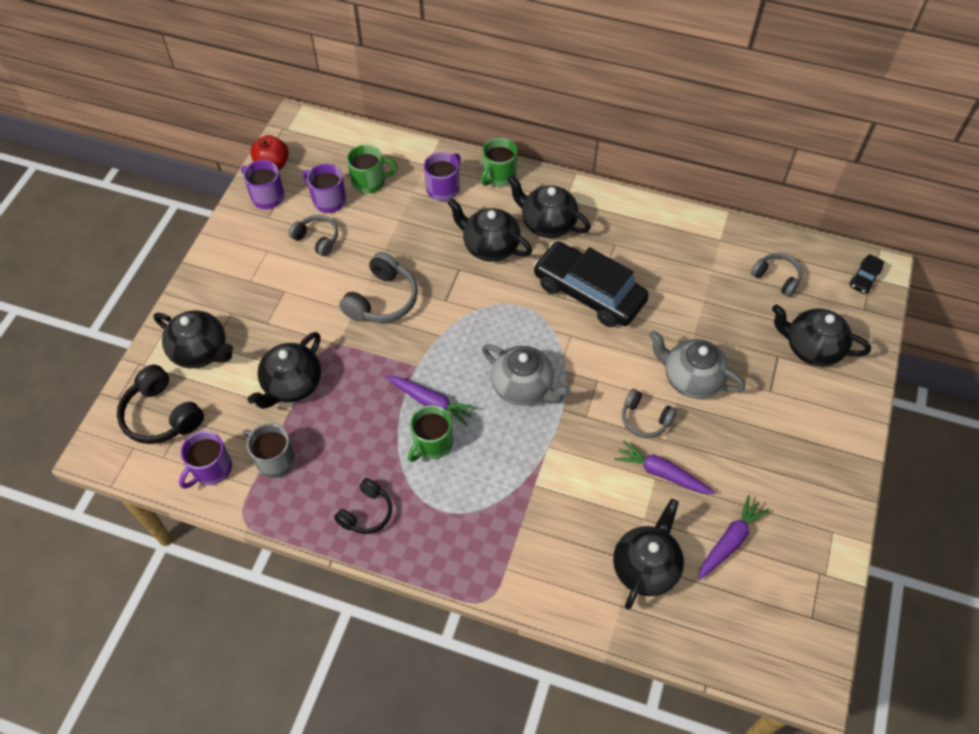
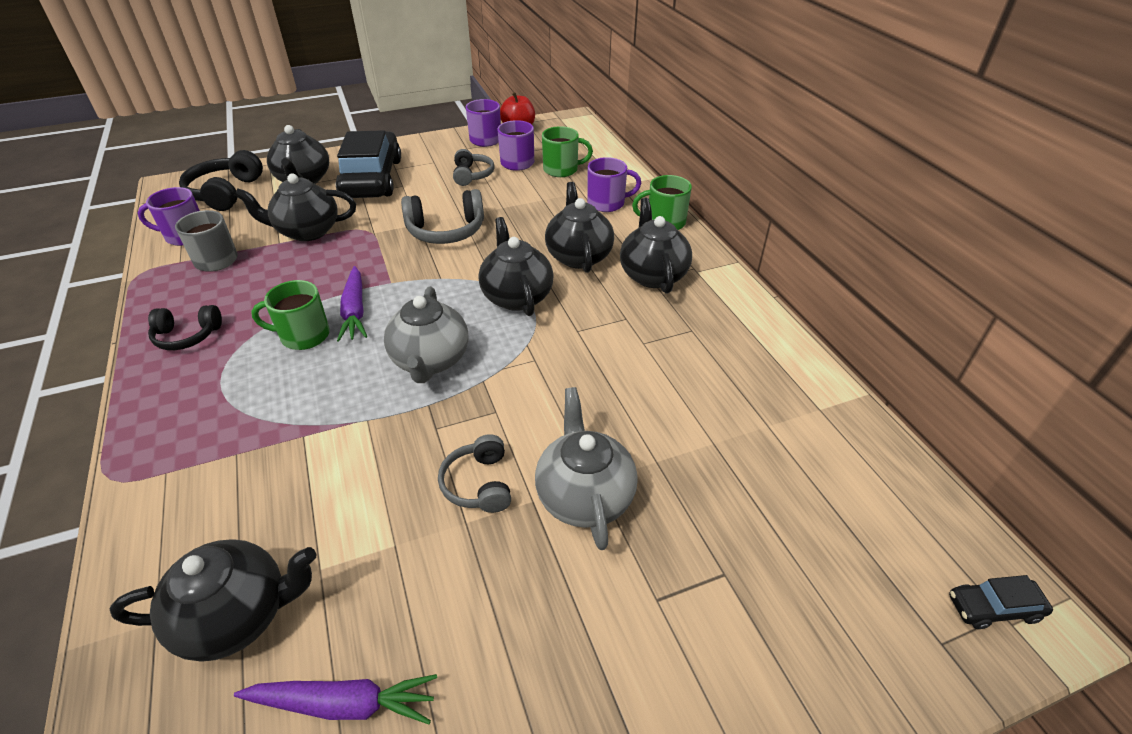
camera: 50 degrees right, 15 degrees down
(369, 182) = (561, 170): green mug -> green mug turned 45 degrees counterclockwise
(589, 292) = (605, 344): black car -> black car (372, 178)
(661, 473) = (408, 547): purple carrot -> none
(776, 278) = (844, 497): grey headphones -> none
(811, 348) = (786, 610): black teapot -> black teapot (516, 296)

